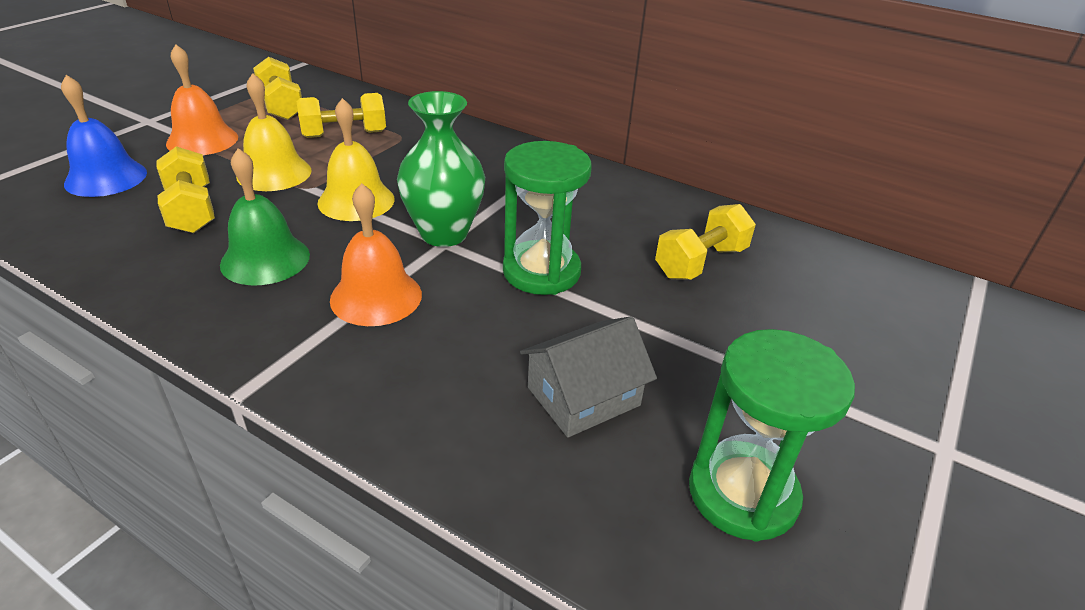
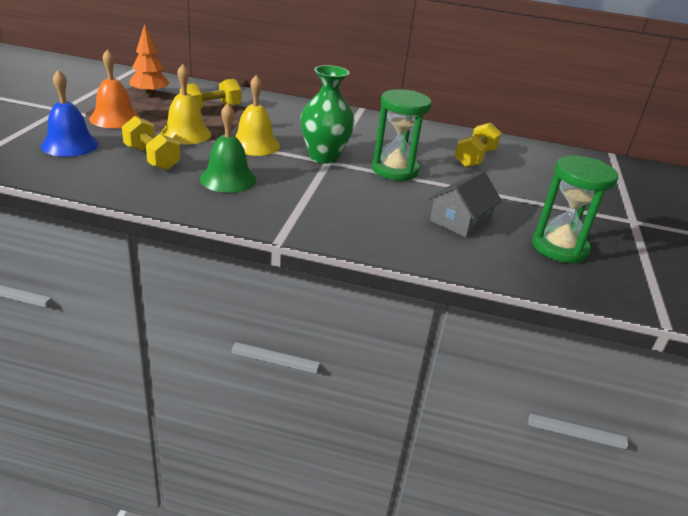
camera: 20 degrees left, 5 degrees down
(281, 106) = (150, 95): yellow dumbbell -> orange tree
(376, 296) = (313, 190): orange bell -> none

